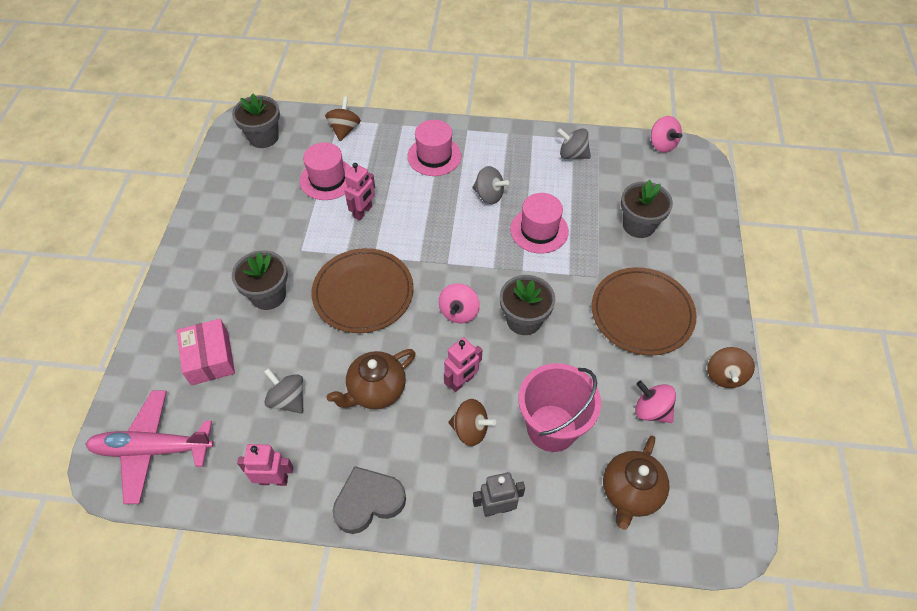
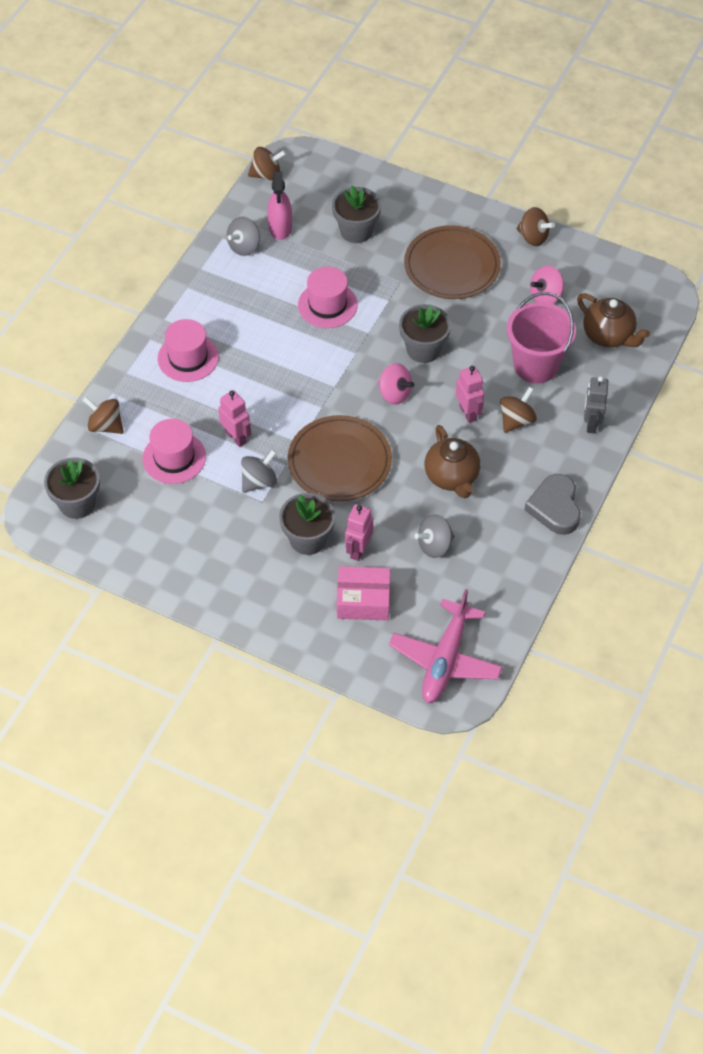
camera: 70 degrees left, 0 degrees up
(274, 480) = (510, 571): pink robot -> pink robot (358, 550)
(489, 195) = (265, 329): grey spinning top -> grey spinning top (259, 481)
(608, 171) = (280, 228): none -> pink spray bottle
(662, 145) = (267, 175): pink spinning top -> brown spinning top

